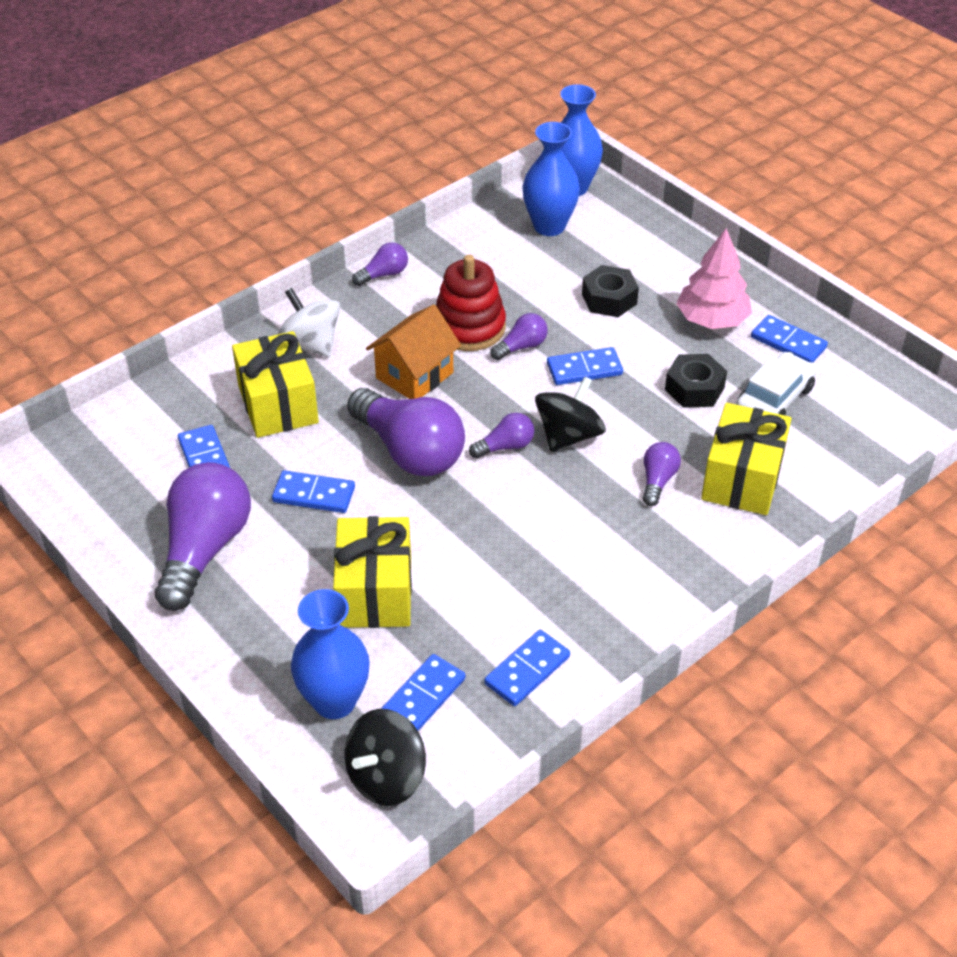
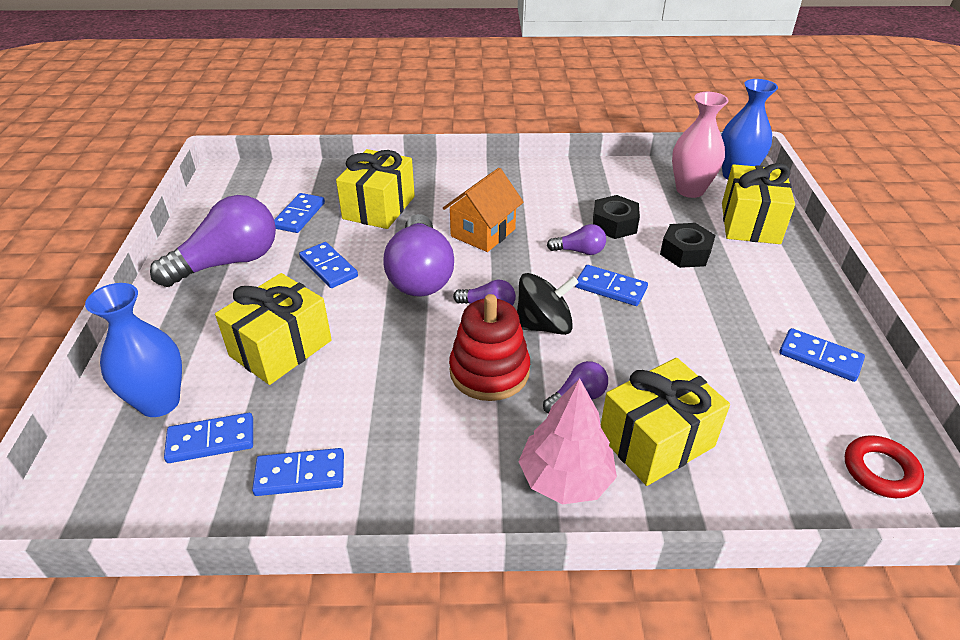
camera: 40 degrees right, 5 degrees down
(310, 344) = (442, 185): white spinning top -> none
(383, 274) = (537, 169): purple light bulb -> none
(386, 777) = (111, 480): black spinning top -> none
(414, 375) = (483, 232): orange house -> orange house turned 45 degrees counterclockwise
(469, 327) = (556, 223): red stacking toy -> red stacking toy (489, 371)
(549, 226) = (690, 190): blue vase -> pink vase
(632, 238) = (750, 223): none -> yellow gift
(694, 388) = (689, 347): black nut -> black nut (614, 224)
(712, 320) = (761, 306): pink tree -> pink tree (565, 478)
(774, 399) = (758, 394): white car -> none
(788, 343) = (820, 357): blue domino -> blue domino turned 45 degrees counterclockwise
(891, 410) = (880, 470): none -> red ring

